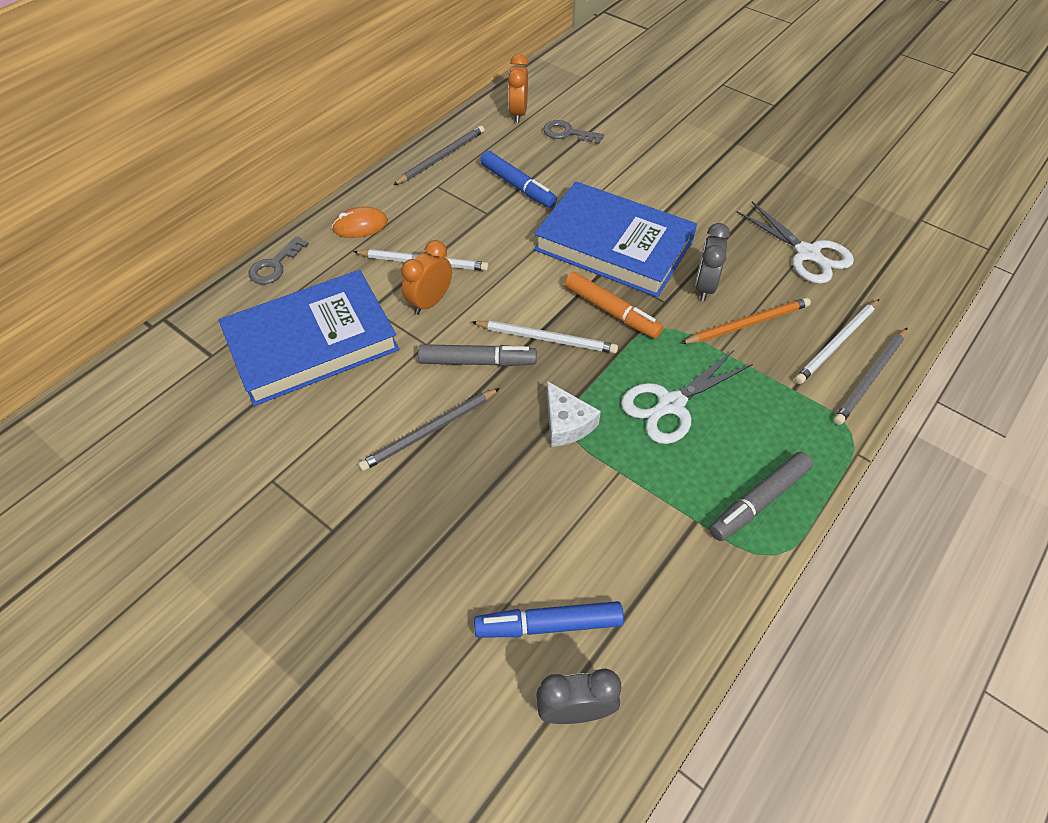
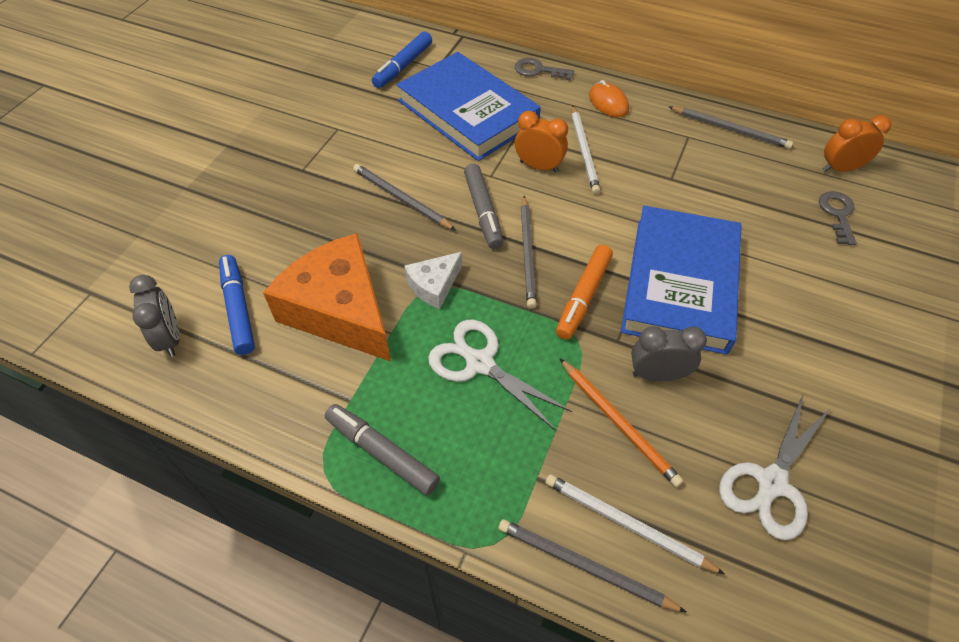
camera: 75 degrees right, 0 degrees up
(517, 186) = (724, 191): blue marker -> blue marker (403, 66)
(547, 339) = (527, 253): white pencil -> grey pencil
(578, 515) = (340, 310): none -> orange cheese

